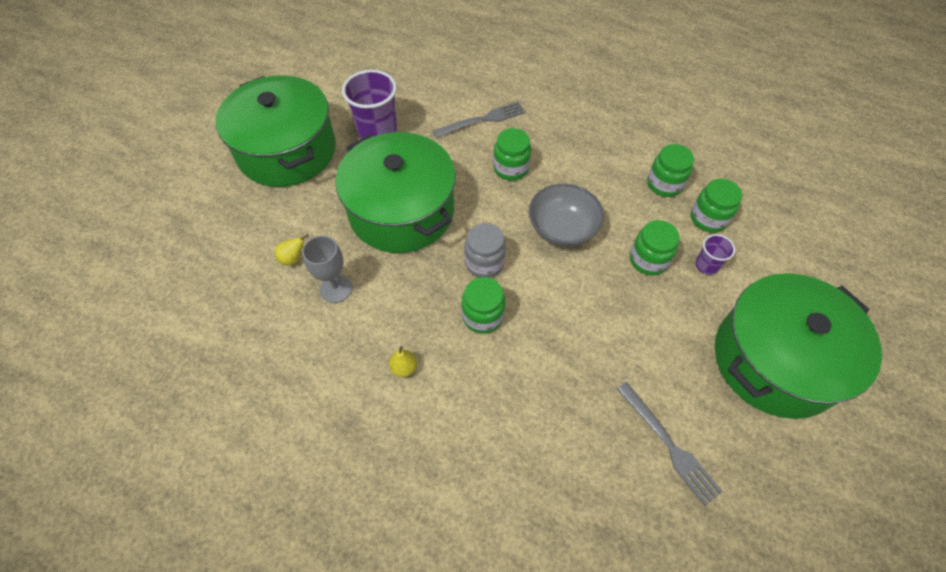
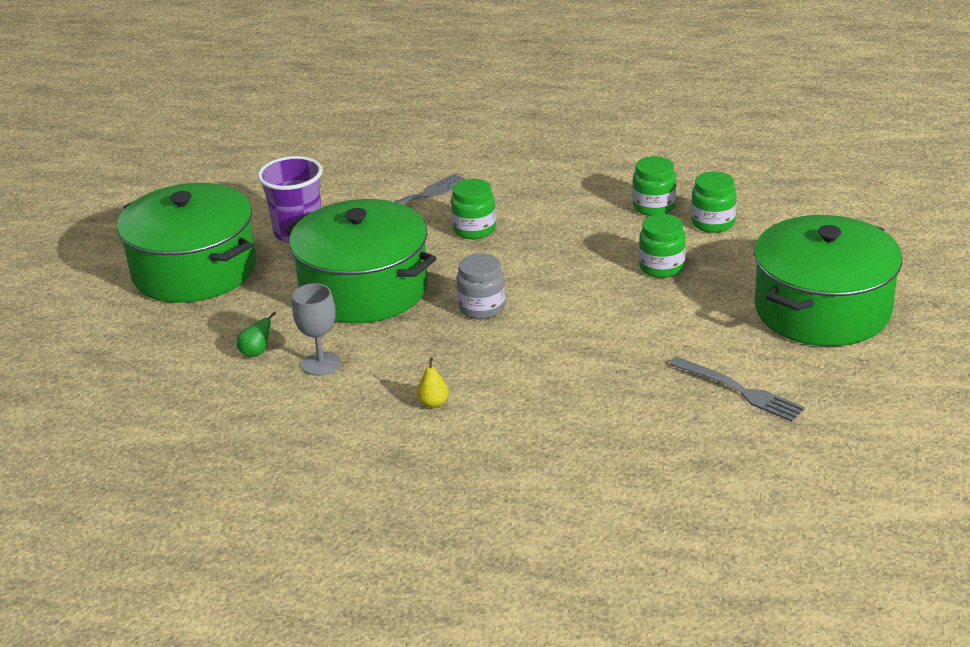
camera: 15 degrees left, 25 degrees down
(293, 259) = (256, 352): yellow pear -> green pear
(482, 316) = (500, 347): green jar -> none
(562, 229) = (556, 264): grey bowl -> none
(706, 265) = (725, 258): purple cup -> none

